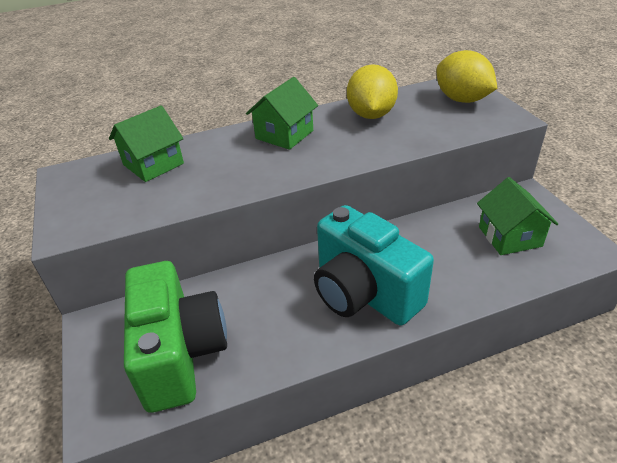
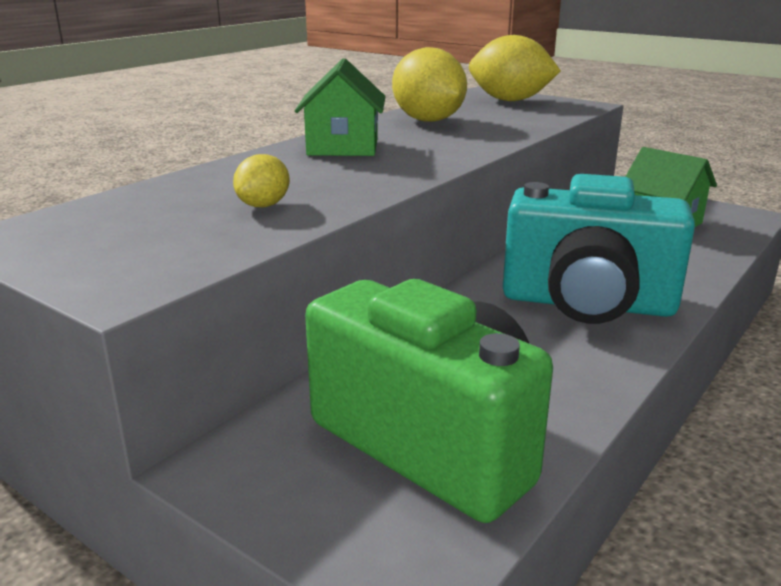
camera: 35 degrees left, 15 degrees down
(153, 164) = (176, 198): green house -> none
(181, 184) = (263, 205): none -> yellow lemon

